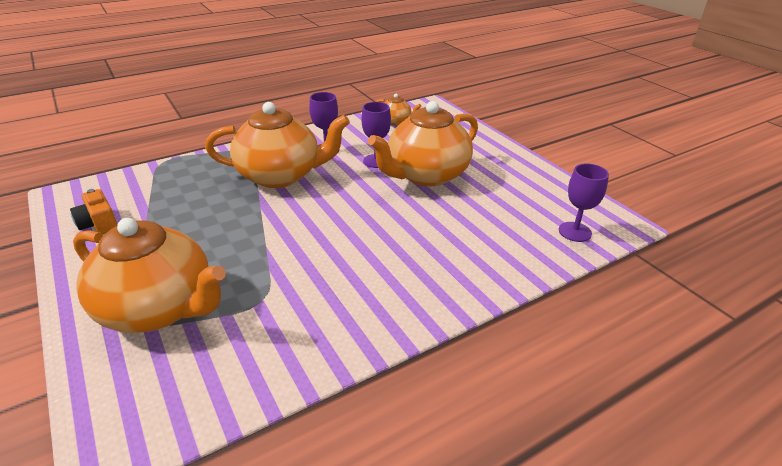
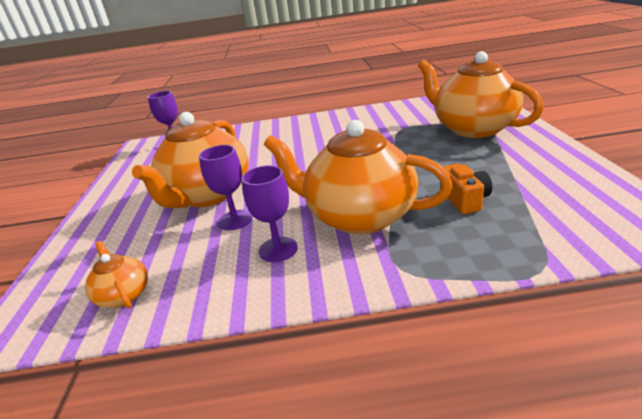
camera: 150 degrees left, 5 degrees down
(98, 224) = (572, 185): orange camera -> orange camera (465, 200)
(426, 175) = (207, 195): orange teapot -> orange teapot turned 120 degrees clockwise

